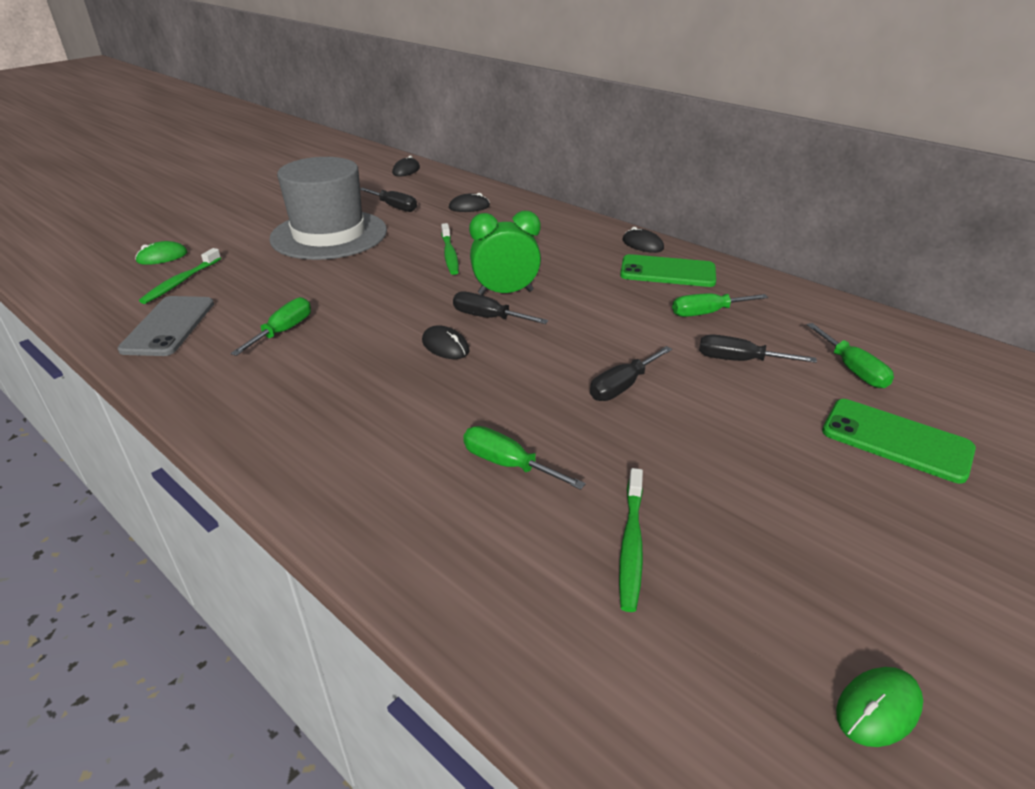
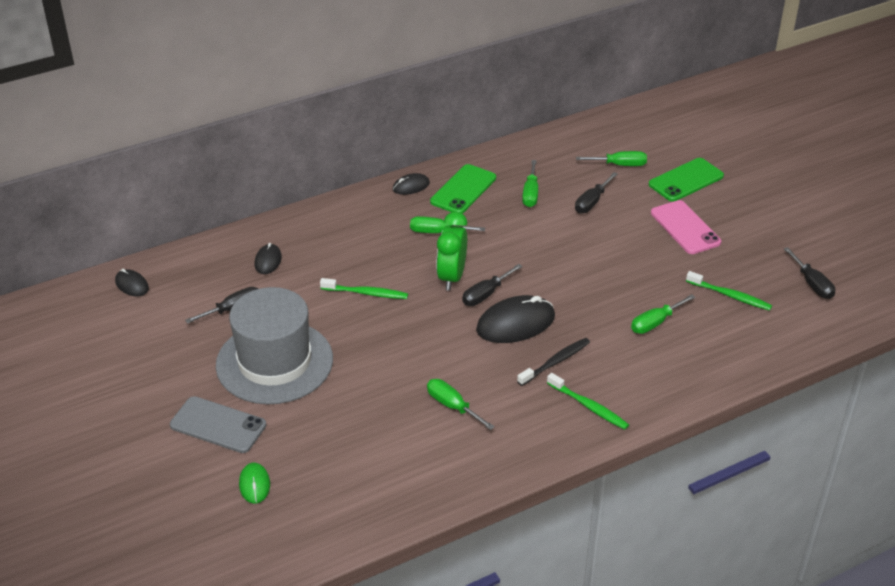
camera: 70 degrees left, 5 degrees up
(169, 326) = (409, 475): grey phone -> grey phone (218, 425)
(181, 282) = (323, 469): green toothbrush -> green toothbrush (588, 406)
(383, 387) = (555, 362): none -> black toothbrush
(445, 346) = (515, 323): black mouse -> black mouse, size x1.89
(578, 271) = (437, 232): none -> green screwdriver
(622, 386) = (599, 257): black screwdriver -> black screwdriver (812, 284)
(770, 459) = (685, 227): none -> pink phone
(878, 708) = (831, 260): green mouse -> none

